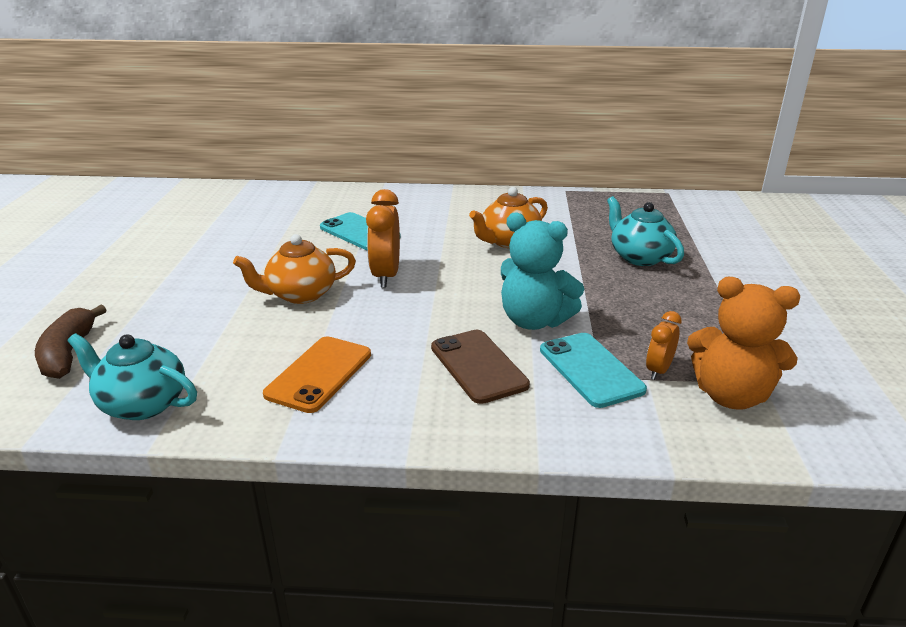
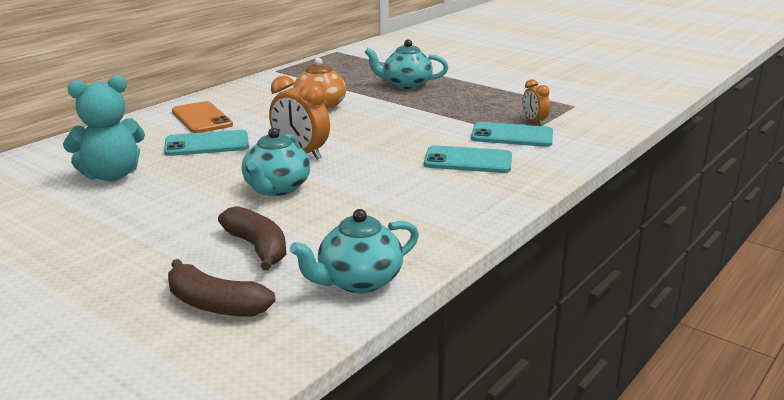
camera: 55 degrees left, 5 degrees down
(178, 331) = (257, 247): none -> brown banana
(300, 294) = (276, 188): orange teapot -> turquoise teapot
(319, 374) = (409, 208): orange phone -> orange phone (201, 118)
(478, 366) = (468, 160): brown phone -> turquoise phone
(534, 321) = (438, 132): turquoise teddy bear -> turquoise teddy bear (111, 175)
(730, 395) = (576, 116): orange teddy bear -> none

